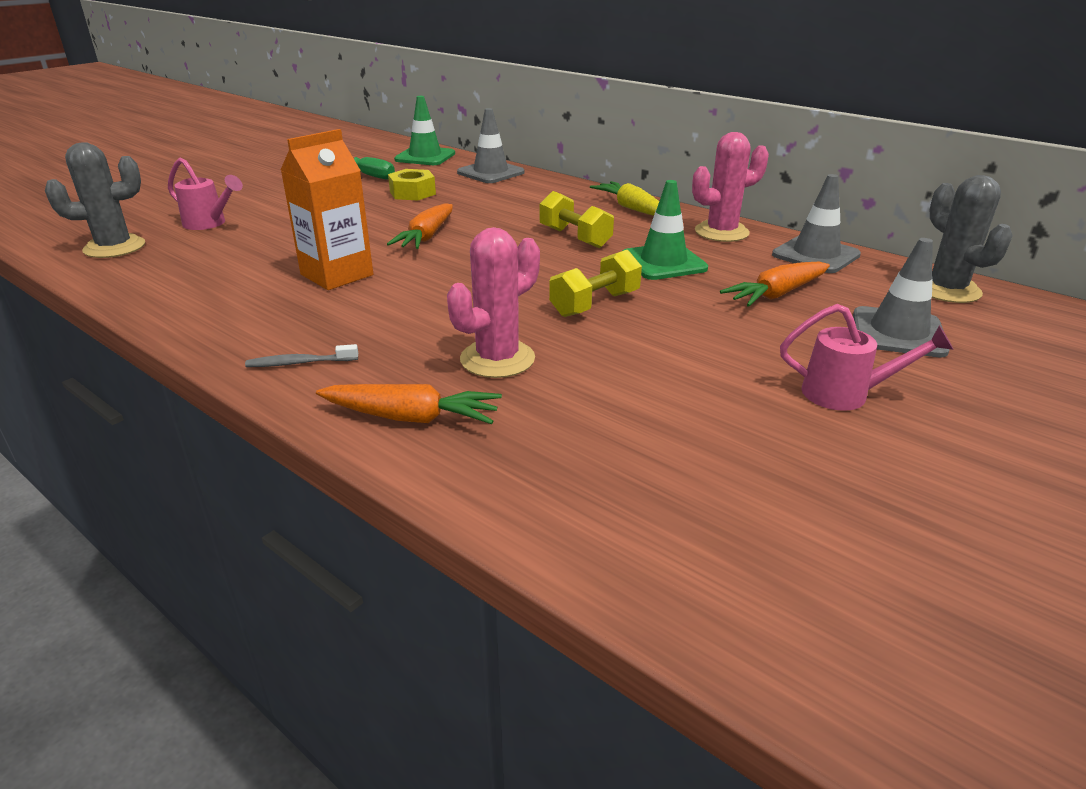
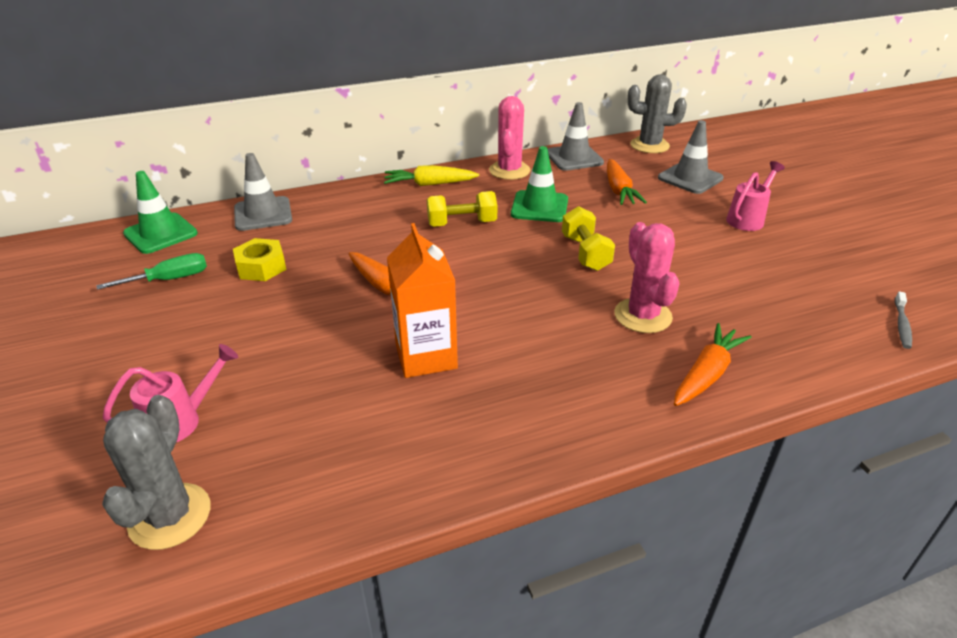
camera: 60 degrees left, 5 degrees up
(299, 363) = (592, 412): grey toothbrush -> grey toothbrush (901, 325)

